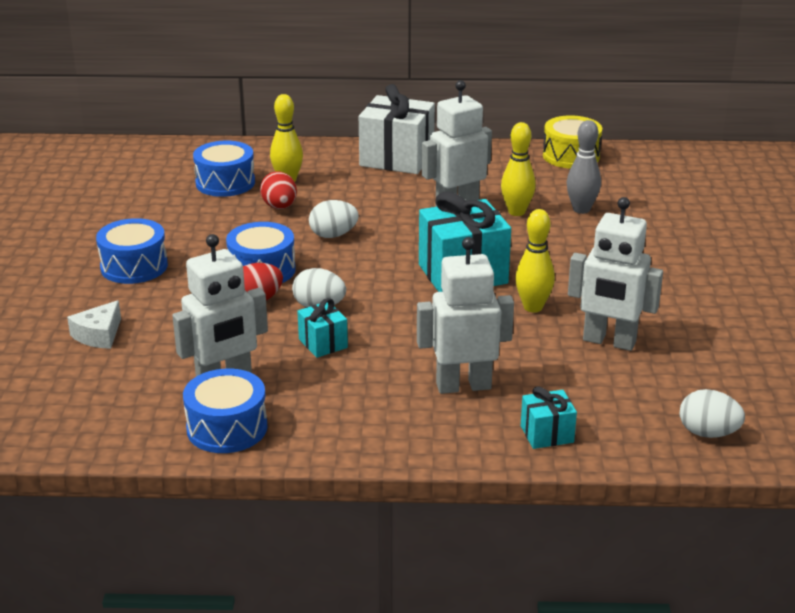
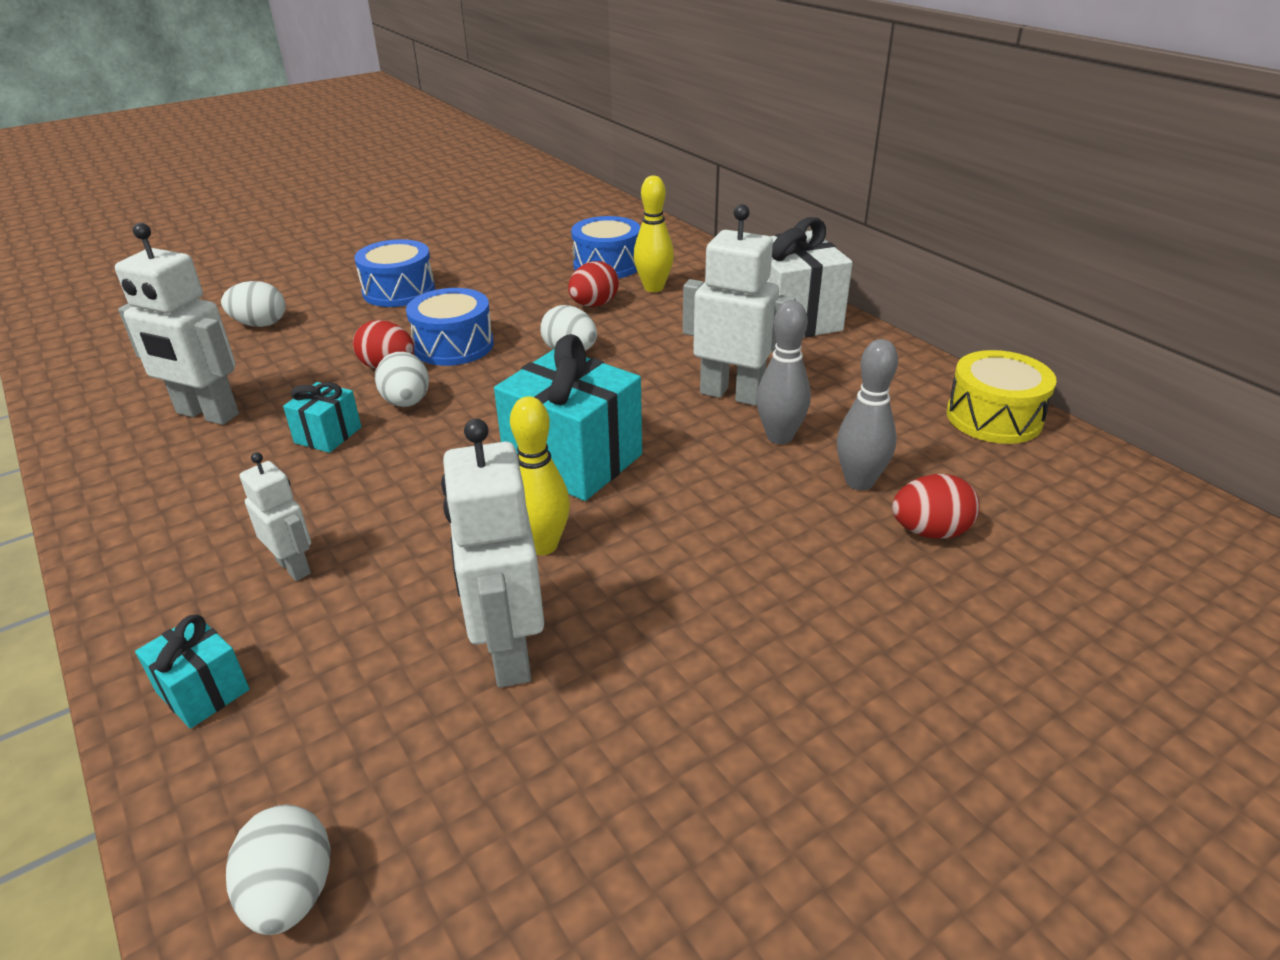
camera: 55 degrees right, 5 degrees up
(99, 335) = (260, 324): white cheese -> white egg
(227, 428) = (117, 449): blue drum -> none
(463, 385) = (294, 567): white robot -> white robot, size x0.56
(516, 212) = (779, 437): yellow bowling pin -> grey bowling pin
(638, 211) = (930, 531): none -> red egg

